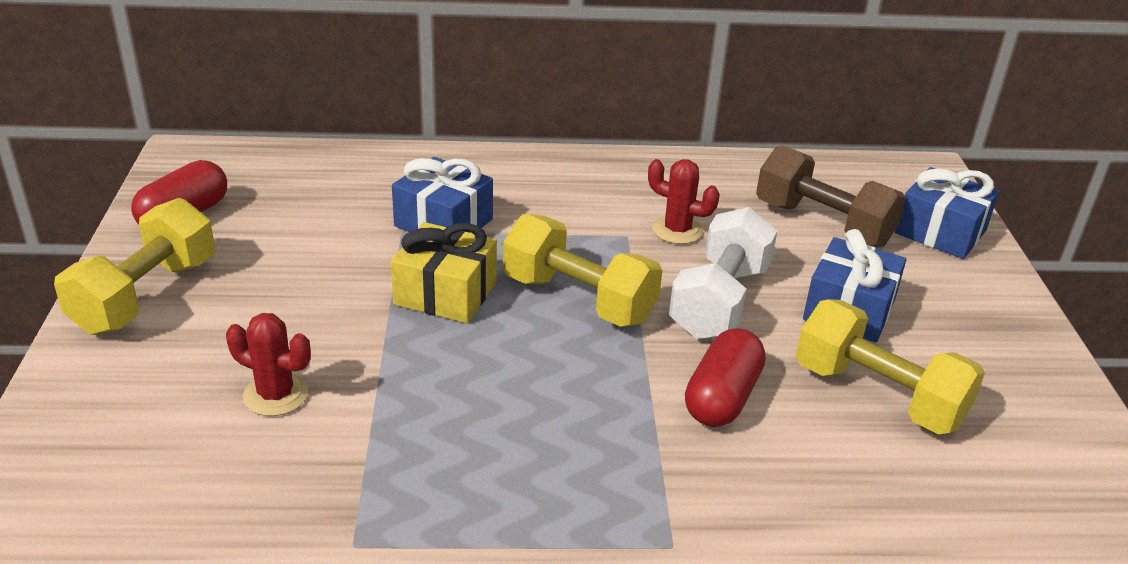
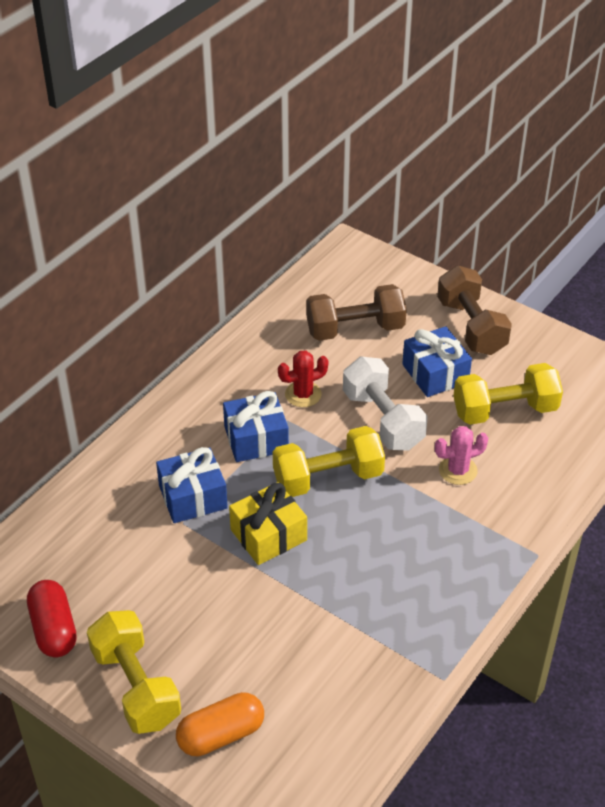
camera: 50 degrees left, 10 degrees up
(116, 384) = (221, 735): none -> orange capsule
(276, 395) = (297, 660): red cactus -> none
(722, 398) = (458, 470): red capsule -> pink cactus
(940, 232) = (406, 288): blue gift -> blue gift (256, 439)
(966, 305) = (471, 327): none -> brown dumbbell

